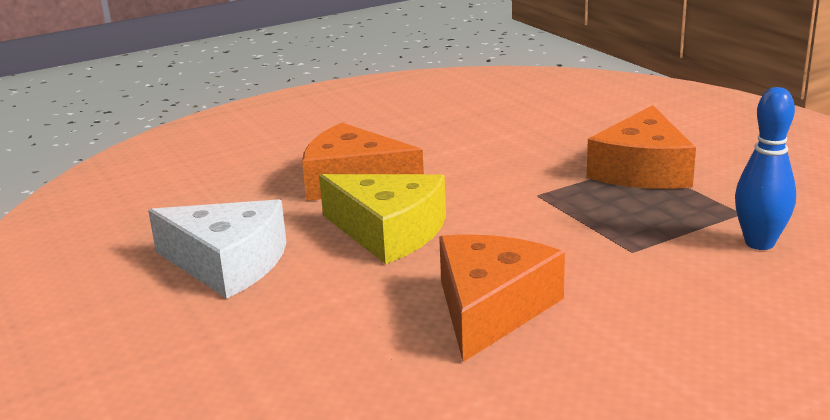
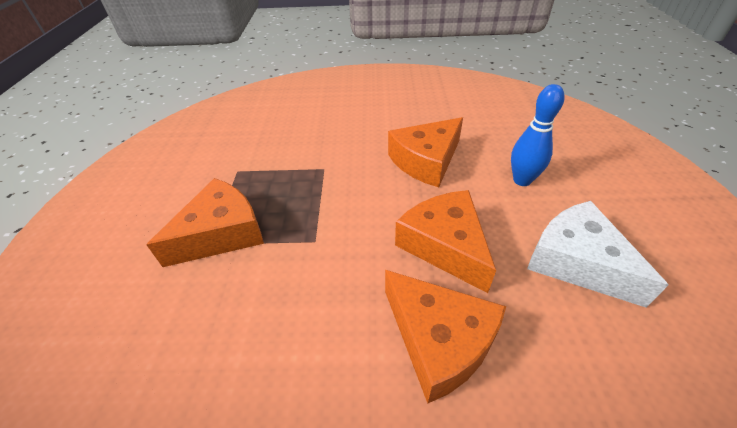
camera: 150 degrees left, 20 degrees up
(389, 232) = (444, 245): yellow cheese -> orange cheese
(759, 243) = (264, 149): blue bowling pin -> blue bowling pin (522, 180)

